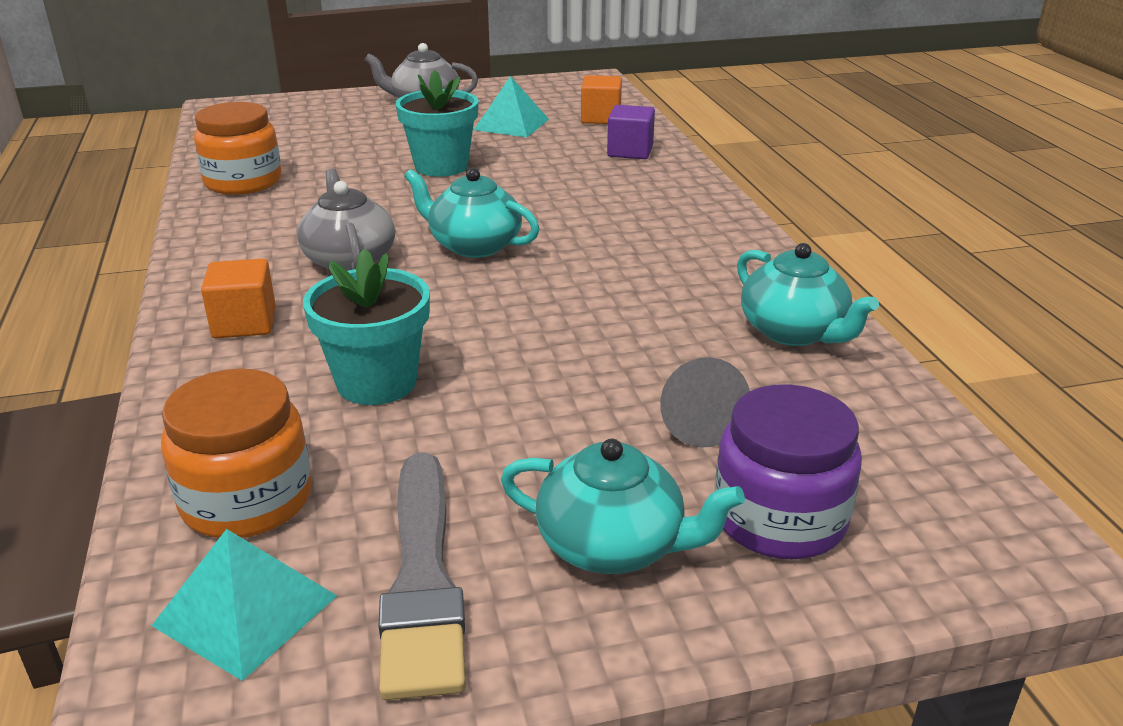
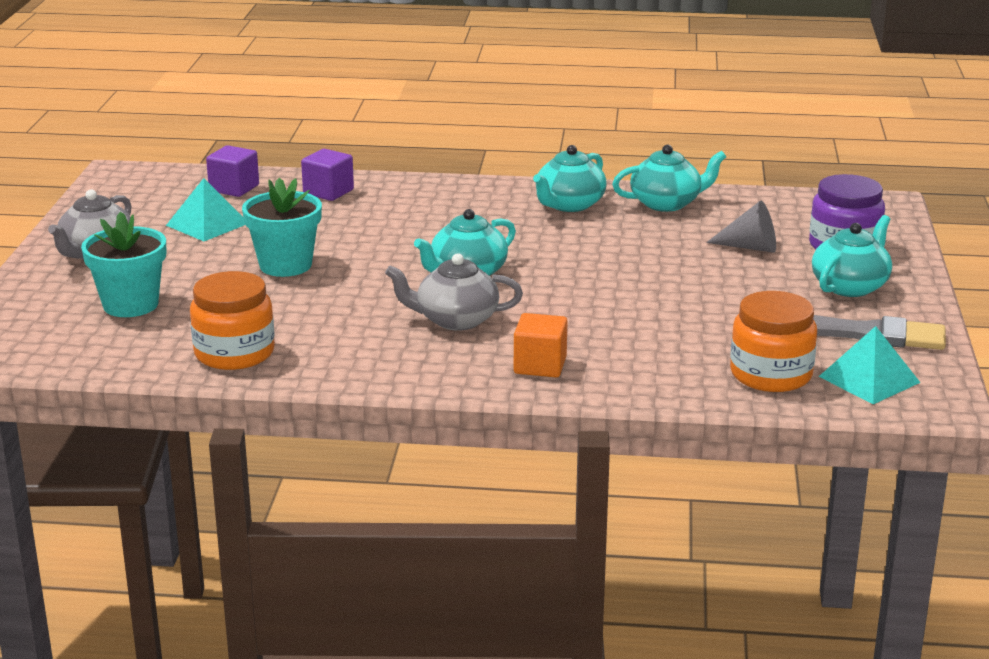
camera: 70 degrees left, 5 degrees down
(377, 382) = (656, 327): turquoise flower pot -> turquoise flower pot (130, 305)
(601, 118) = (234, 188): orange cube -> purple cube
(719, 269) = (569, 205): none -> turquoise teapot

